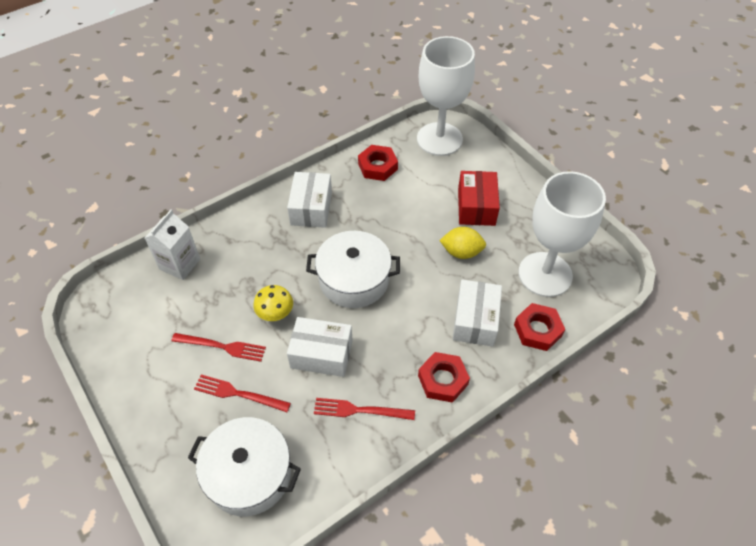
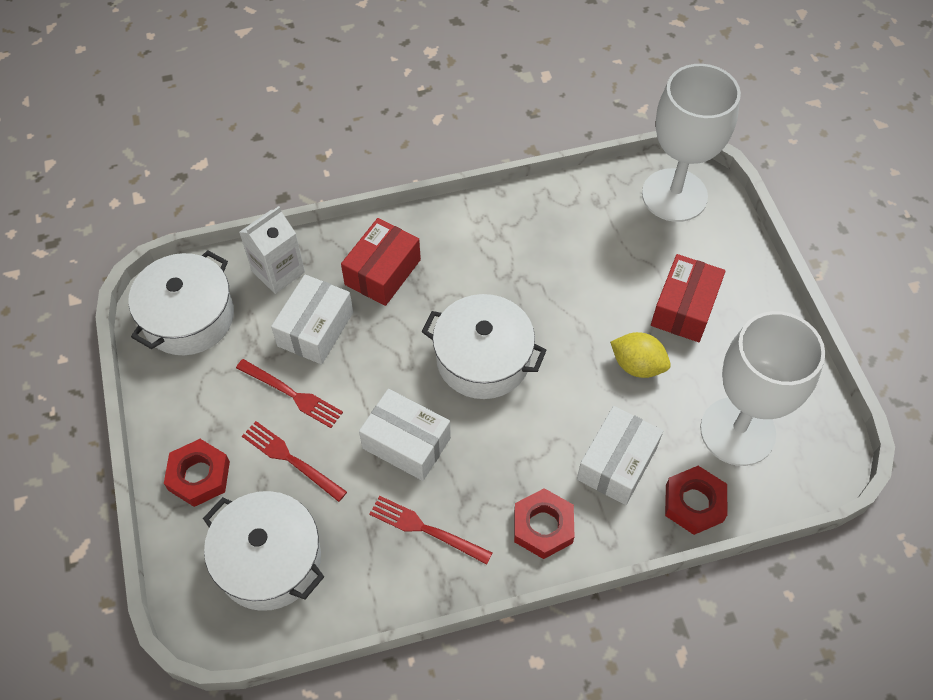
camera: 20 degrees right, 5 degrees up
(121, 316) = (188, 317): none -> white pot
(259, 242) = (383, 272): none -> red box
(276, 315) = (369, 374): yellow mushroom -> none
(311, 208) = (465, 245): white box -> white box (315, 329)
(377, 166) = (574, 211): red nut -> red nut (199, 476)

